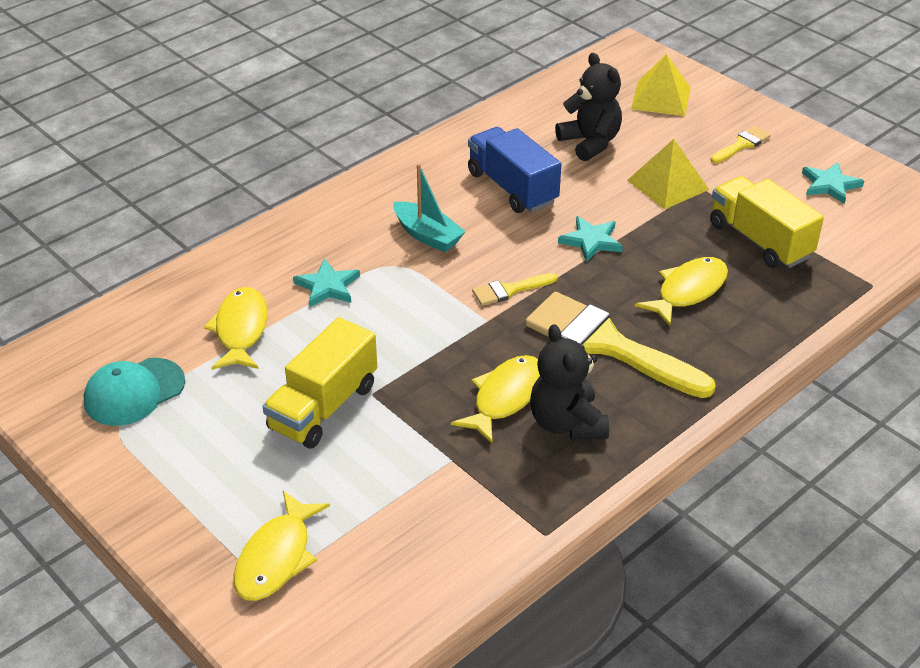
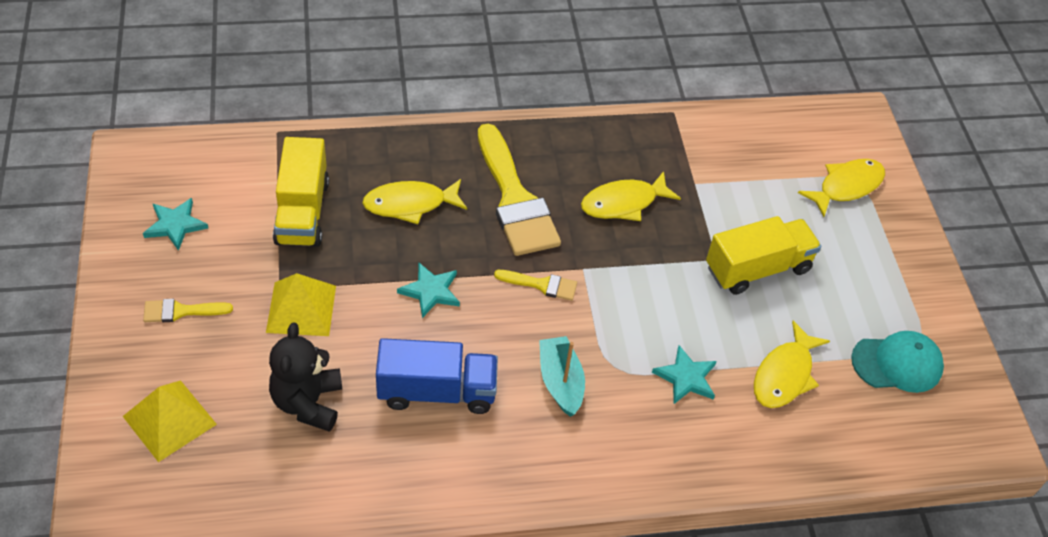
camera: 150 degrees left, 10 degrees up
(512, 188) = (437, 391): blue truck -> blue truck turned 90 degrees counterclockwise
(567, 423) = (598, 164): black teddy bear -> none

